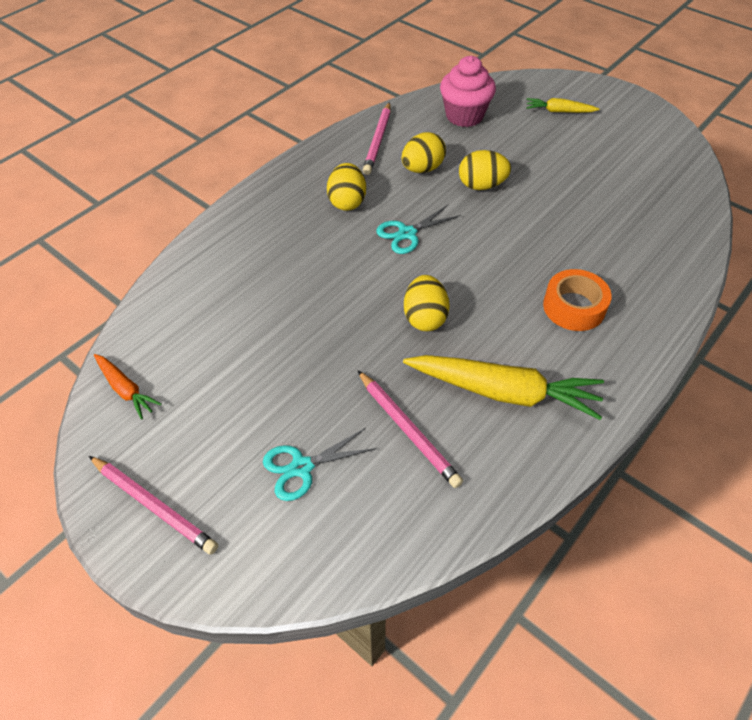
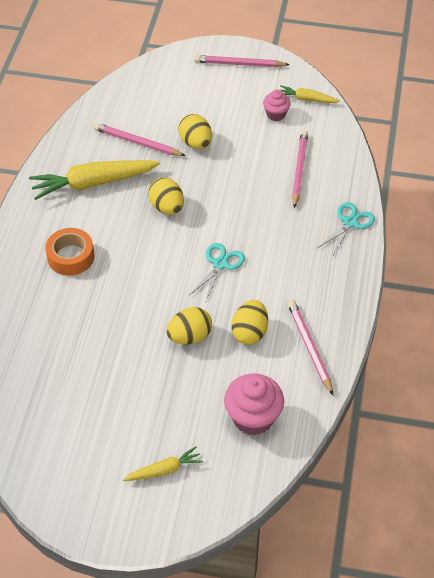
camera: 150 degrees right, 0 degrees up
(126, 389) = (307, 99): orange carrot -> yellow carrot
(188, 385) = (276, 114): none -> pink cupcake
(234, 296) = (299, 169): none -> pink pencil
(302, 467) = (181, 105): turquoise scissors -> turquoise scissors (350, 223)
(347, 202) = (285, 272): yellow egg -> yellow egg (195, 143)

